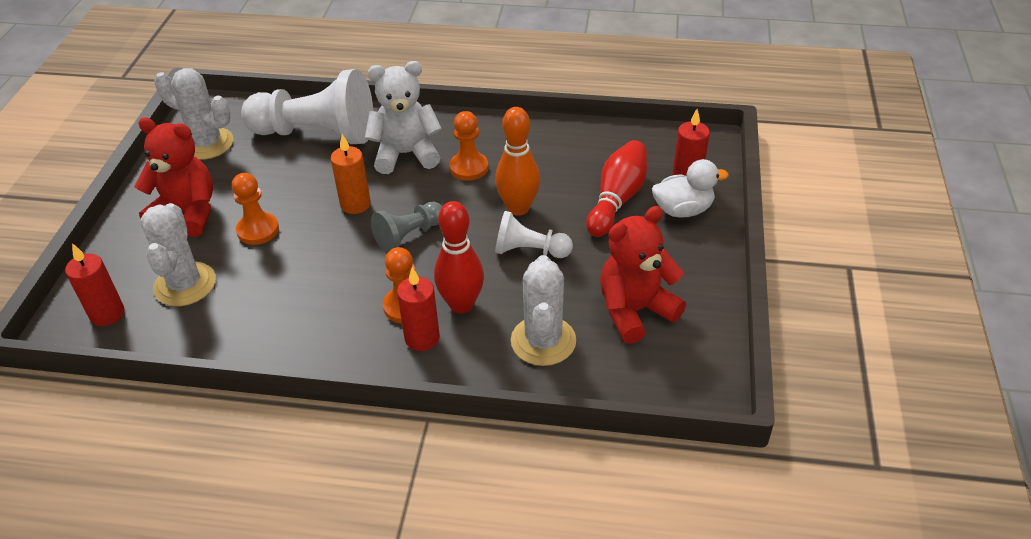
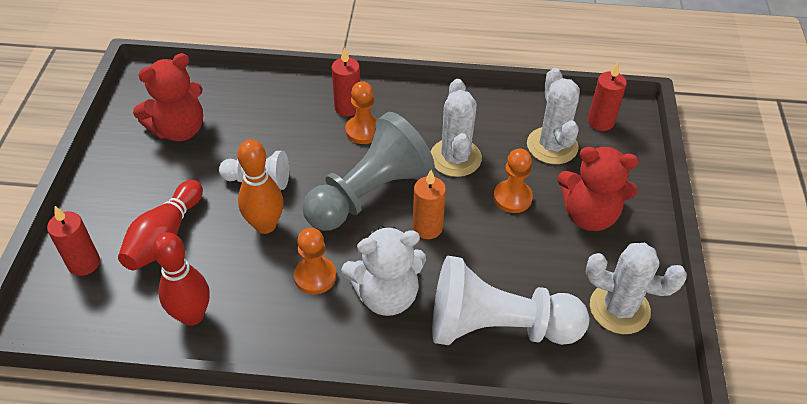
camera: 175 degrees right, 5 degrees up
(409, 235) = (369, 194): grey pawn -> grey pawn, size x1.93
(461, 304) = (318, 133): red bowling pin -> red bowling pin (192, 315)
(543, 341) = (255, 107): white cactus -> white cactus (455, 158)
(683, 210) = (103, 225): white duck -> none

